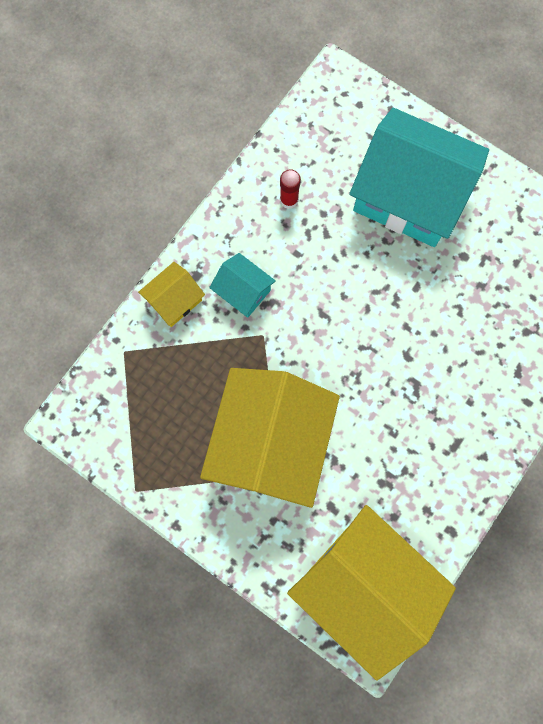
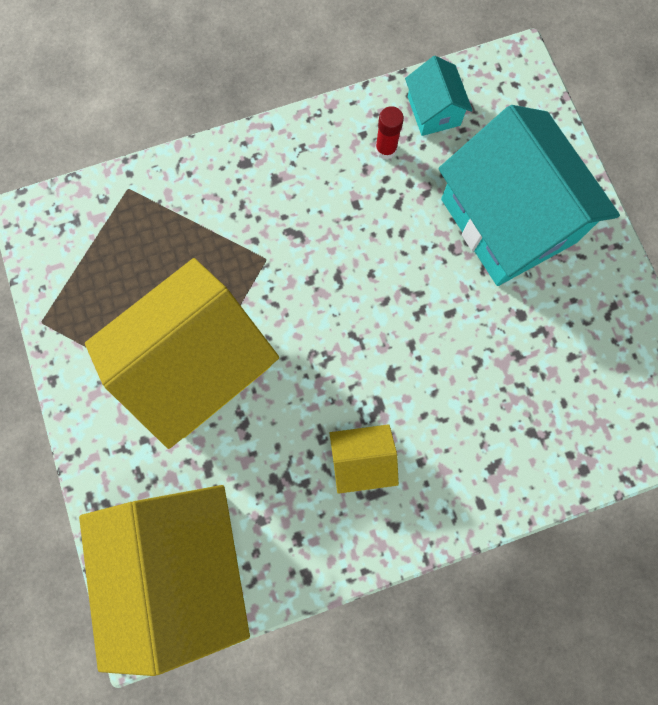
camera: 35 degrees right, 0 degrees up
(174, 300) = (208, 172): yellow house -> yellow house (362, 459)
(243, 291) = (278, 206): turquoise house -> turquoise house (433, 111)

